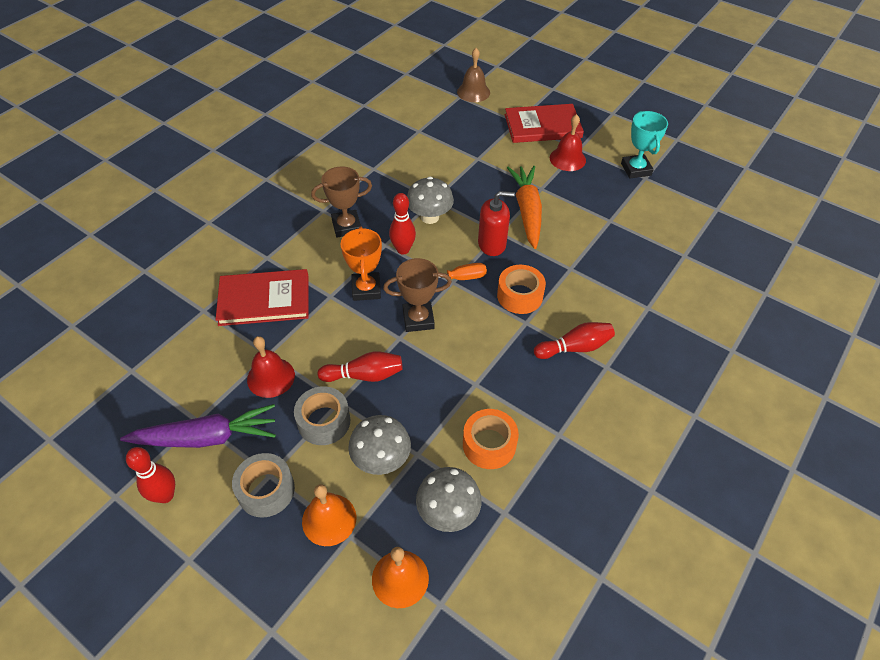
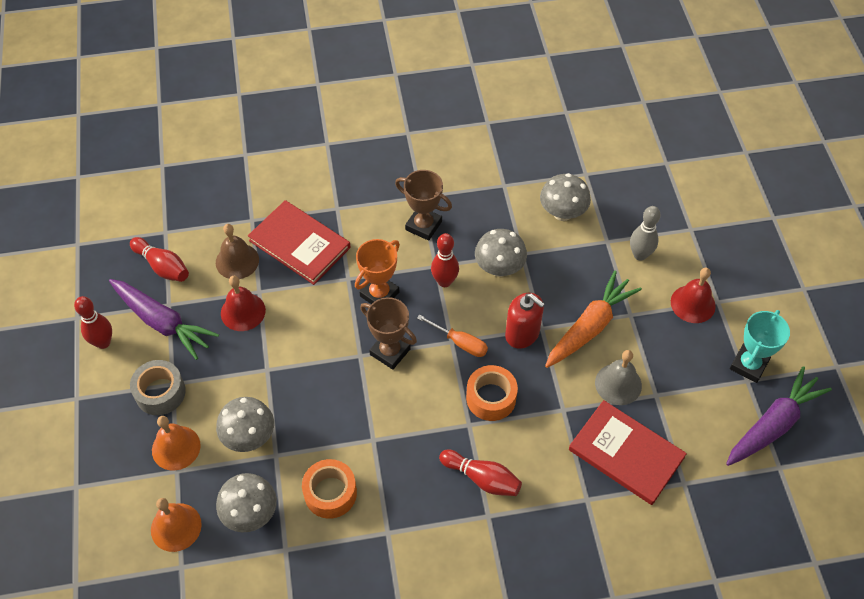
camera: 45 degrees right, 5 degrees up
(324, 421) = (242, 375): grey tape -> none
(364, 375) = (304, 364): red bowling pin -> red bowling pin (162, 266)
(431, 160) = (562, 213): none -> grey mushroom
(473, 92) = (686, 166): brown bell -> brown bell (237, 261)
(506, 153) = (640, 255): none -> grey bowling pin
(542, 126) = (711, 252): red book -> red book (626, 454)
(582, 230) = (618, 384): none -> grey bell
(686, 190) = (773, 424): none -> purple carrot

